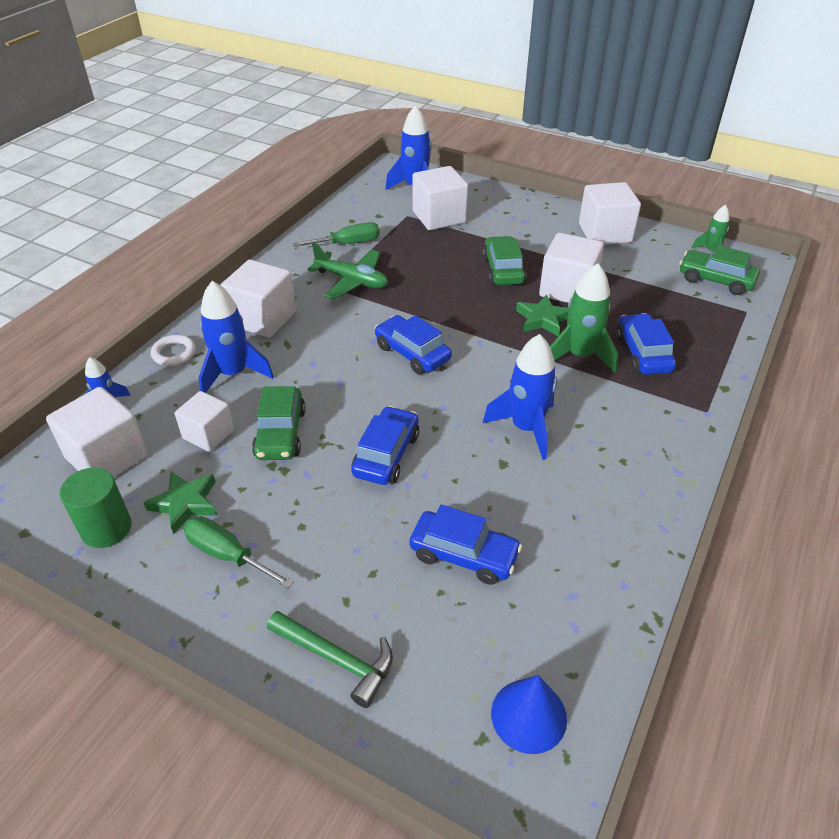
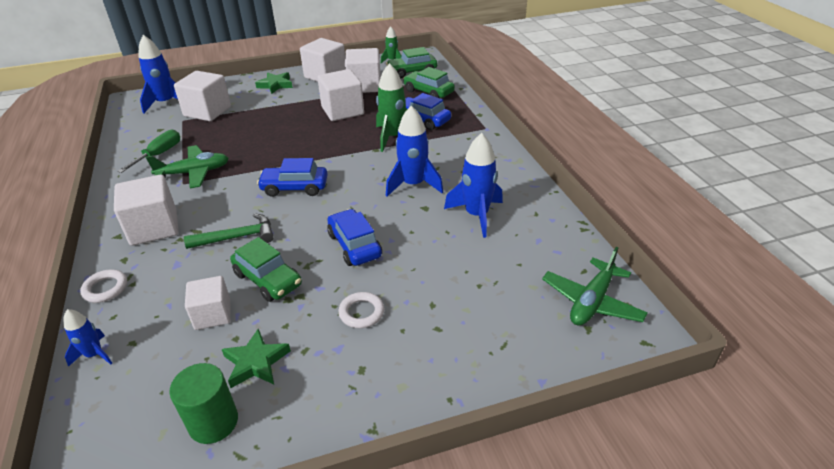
camera: 45 degrees left, 5 degrees down
(107, 457) = (144, 384): white cube -> white cube (364, 86)
(227, 555) = (331, 364): green screwdriver -> none
(233, 373) = (178, 270): blue rocket -> blue rocket (476, 215)
(307, 528) = (361, 312): none -> white ring
(337, 659) = (474, 358): green hammer -> green hammer (237, 237)
(464, 555) = (466, 260): blue car -> none
(503, 270) = (291, 119): green car -> green car (428, 92)
(528, 715) = (591, 301): blue cone -> green plane
(543, 319) = (349, 131): green star -> green star (275, 85)

